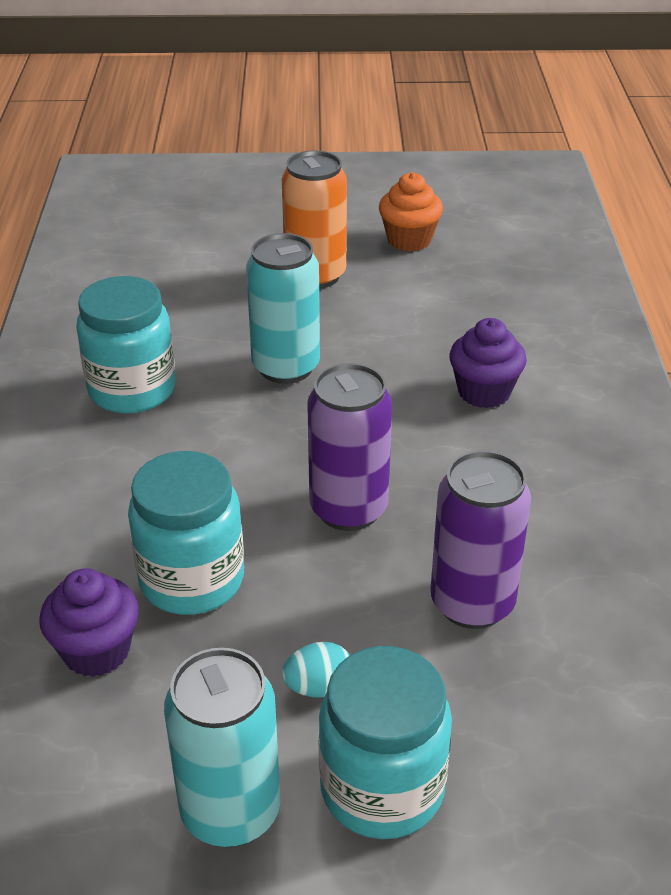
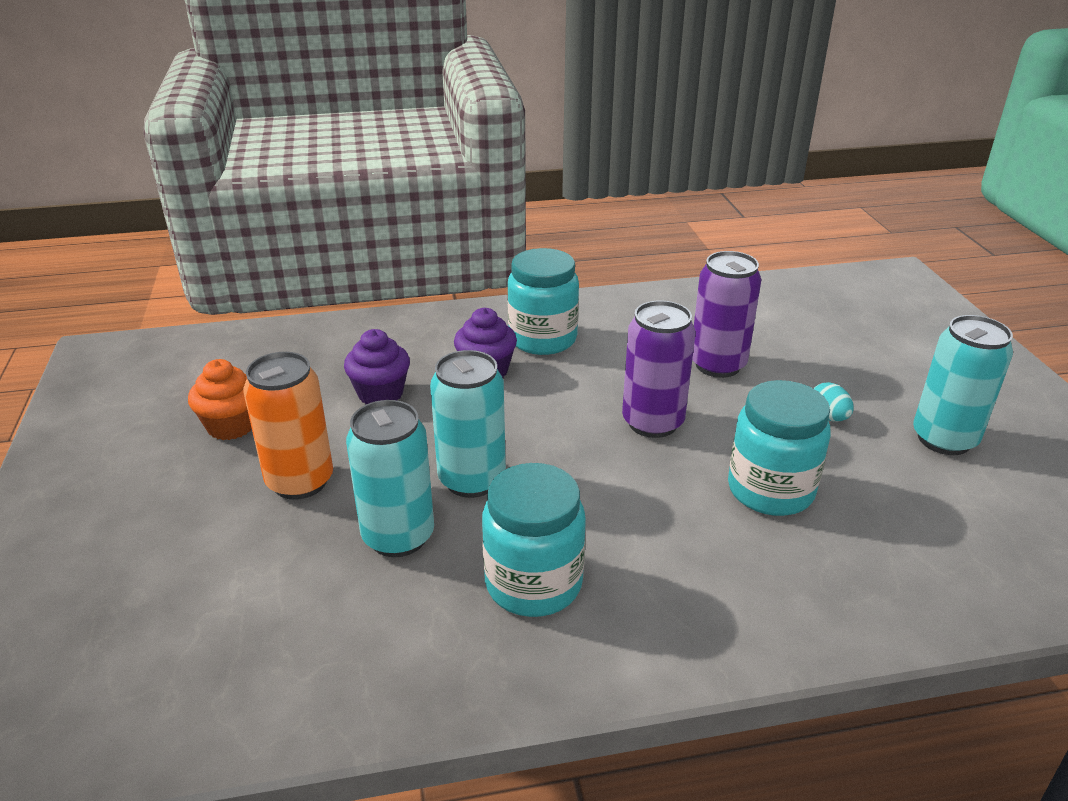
camera: 100 degrees left, 5 degrees down
(96, 651) = (872, 527): purple cupcake -> purple cupcake (380, 394)
(222, 323) = (398, 536): none -> turquoise can
(382, 788) = (881, 387): turquoise jar -> turquoise jar (542, 339)

